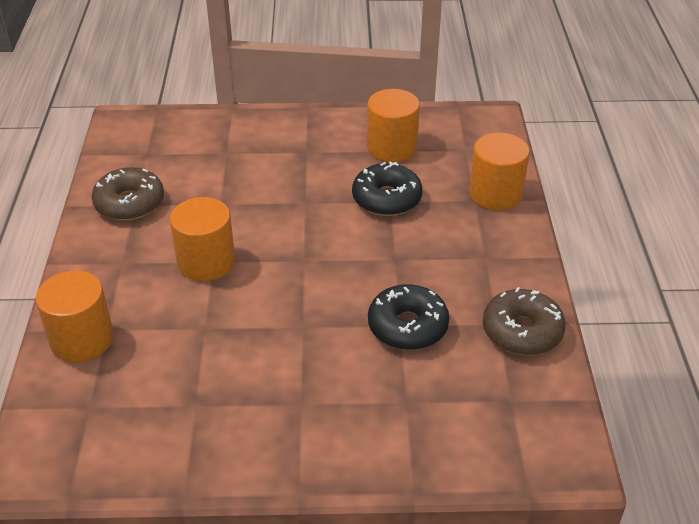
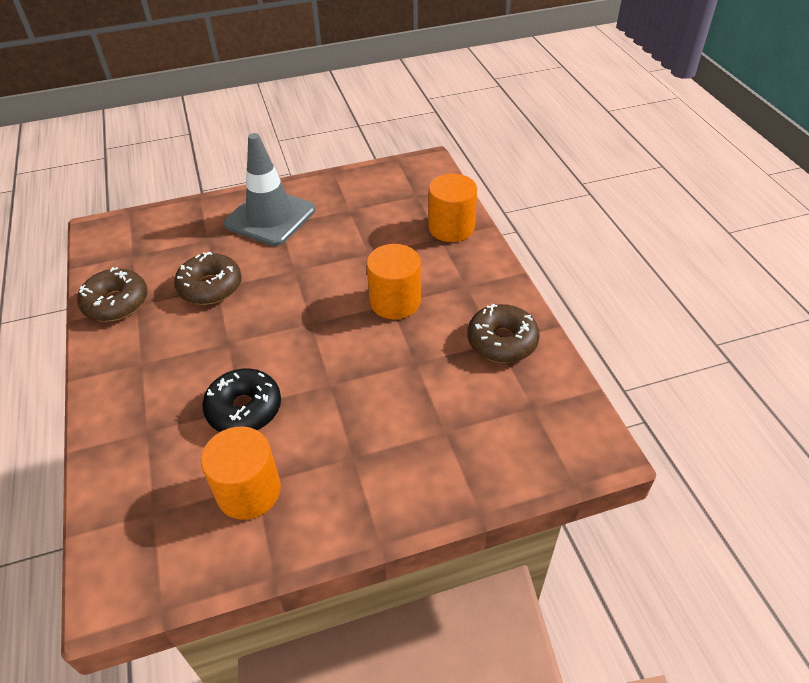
camera: 165 degrees right, 5 degrees up
(311, 419) = (270, 217): none -> grey traffic cone
(407, 326) = (210, 287): black donut -> brown donut
(495, 194) = (121, 446): orange cylinder -> none

